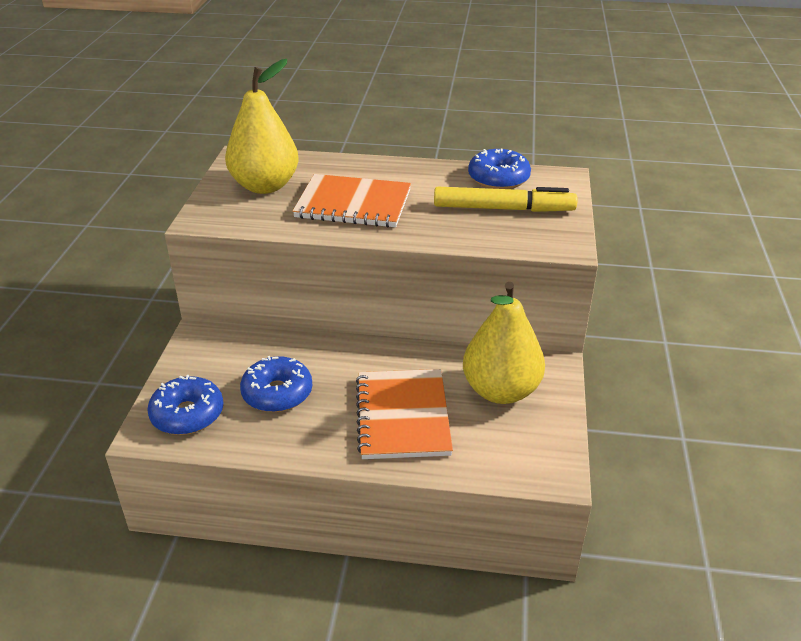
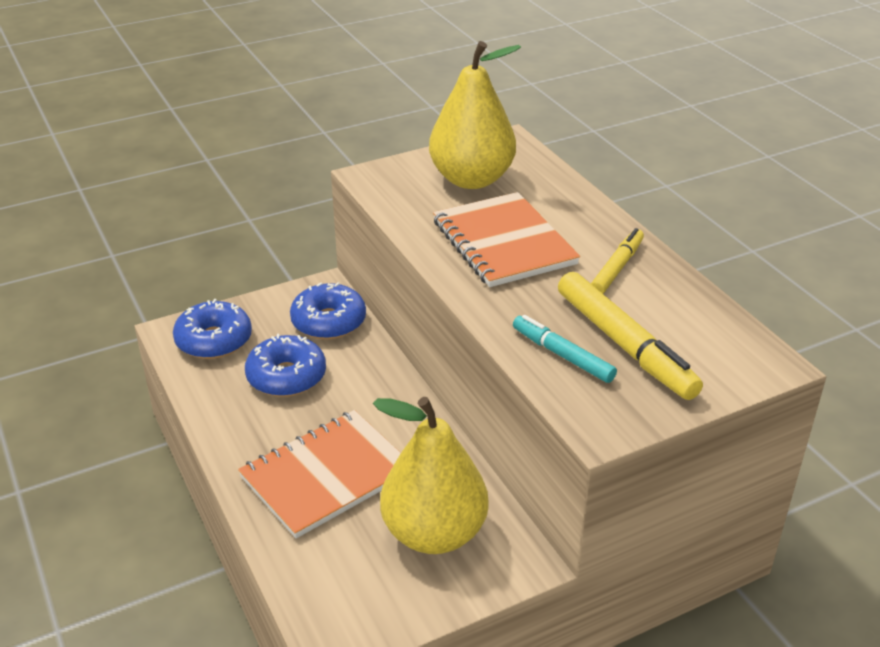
camera: 55 degrees right, 0 degrees up
(428, 180) = (617, 268): none -> yellow marker
(491, 231) = (562, 355): none -> turquoise marker
(498, 179) = (690, 314): blue donut -> blue donut (328, 322)

